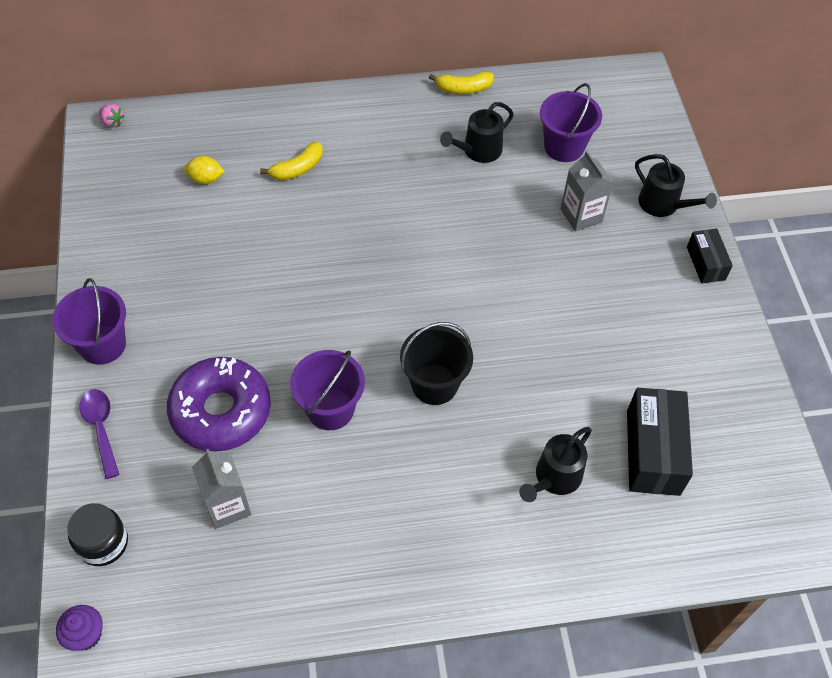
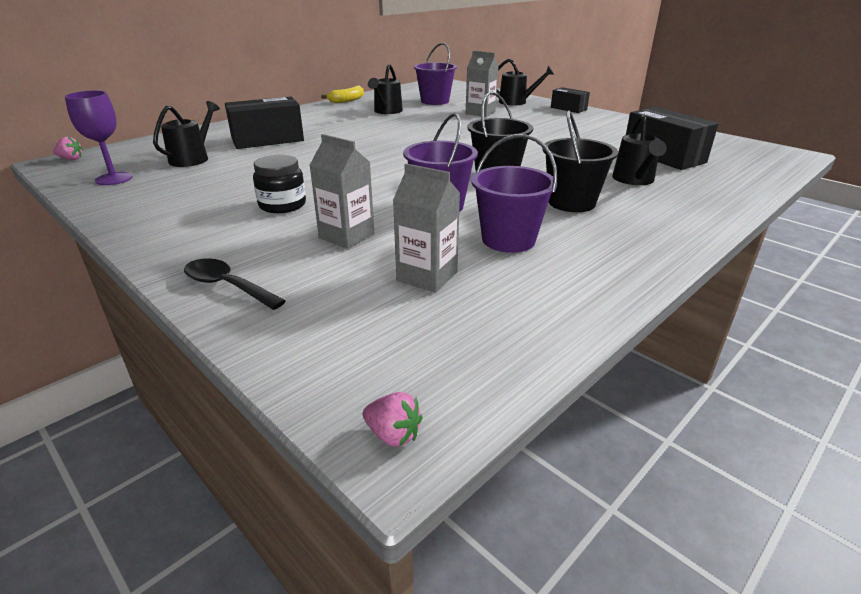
camera: 35 degrees left, 25 degrees down
(86, 635) = (393, 435): purple cupcake -> pink strawberry
(101, 428) = (227, 286): purple spoon -> black spoon
(102, 345) = (174, 244): purple bucket -> purple bucket (508, 240)
(103, 543) = (322, 353): black jar -> black jar (282, 205)
(123, 190) = (114, 179): none -> purple goblet
(206, 179) = (192, 158): yellow lemon -> black watering can
(221, 411) = (346, 236): purple donut -> grey carton
(297, 169) = (267, 140): yellow banana -> black box
(444, 478) = (571, 202): none -> black bucket

